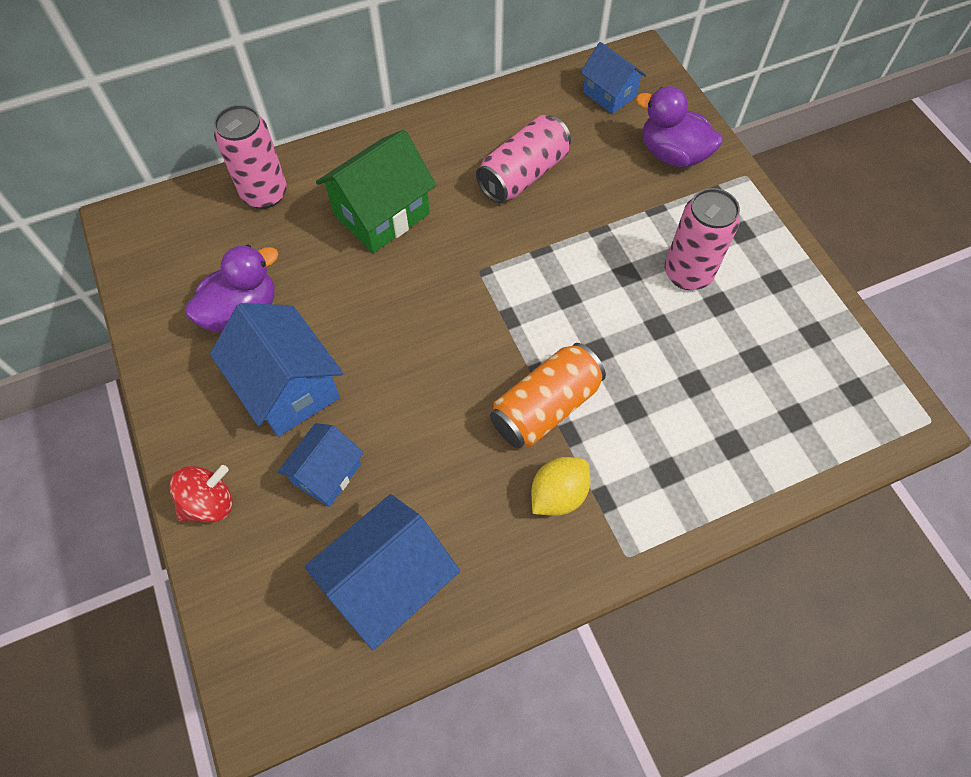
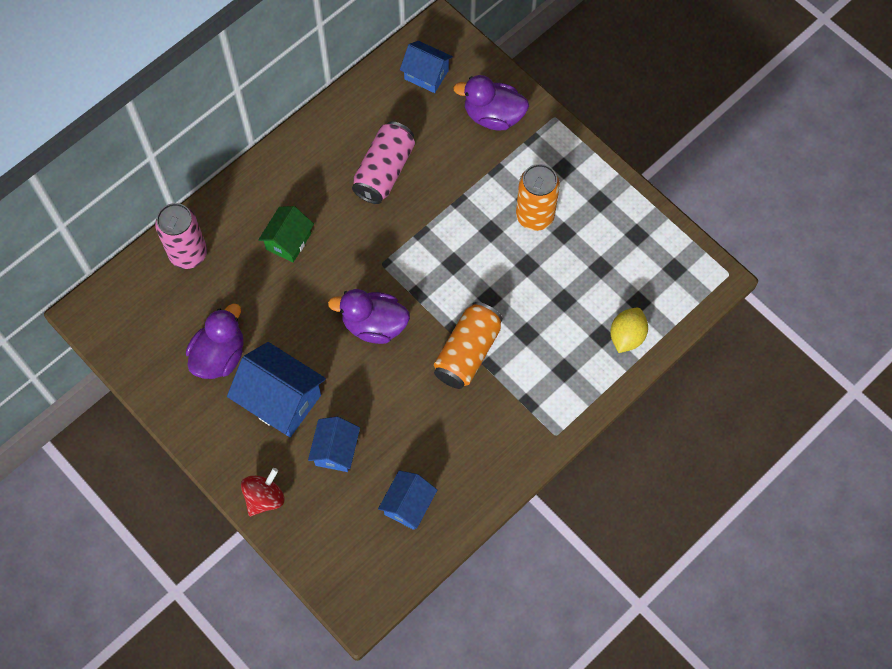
camera: 20 degrees left, 5 degrees up
(381, 214) = (288, 241): green house -> green house, size x0.61
(389, 582) = (408, 505): blue house -> blue house, size x0.61
(441, 336) = (374, 325): none -> purple duck
(558, 494) = (497, 410): yellow lemon -> yellow lemon (626, 336)
(687, 273) = (535, 216): pink can -> orange can

